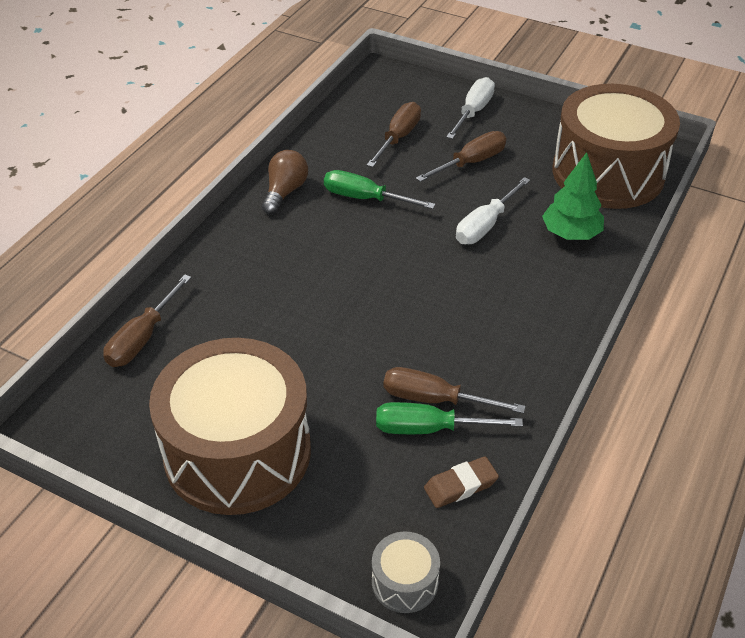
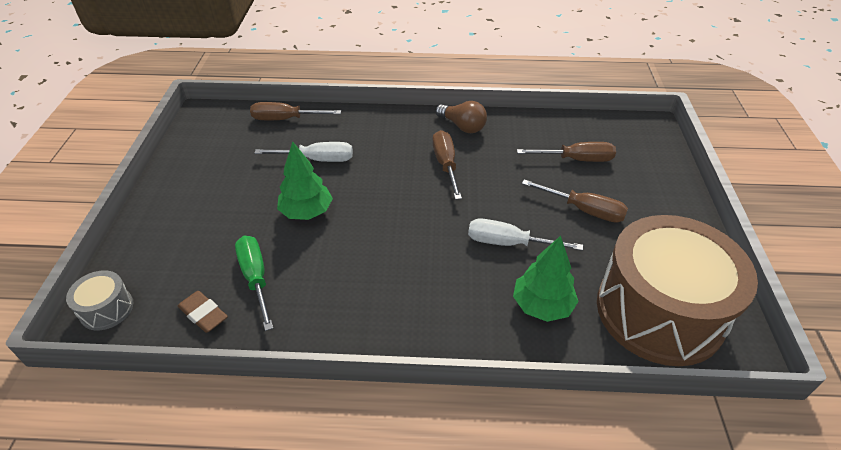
camera: 65 degrees right, 0 degrees up
(237, 452) = (204, 190): brown drum -> none
(285, 192) = (462, 126): brown light bulb -> brown light bulb turned 45 degrees clockwise
(346, 360) = (307, 212): none -> green tree
(365, 198) = (487, 166): green screwdriver -> none
(435, 399) = (287, 272): brown screwdriver -> brown screwdriver (446, 165)
(473, 112) = (655, 191): white screwdriver -> white screwdriver (317, 160)

